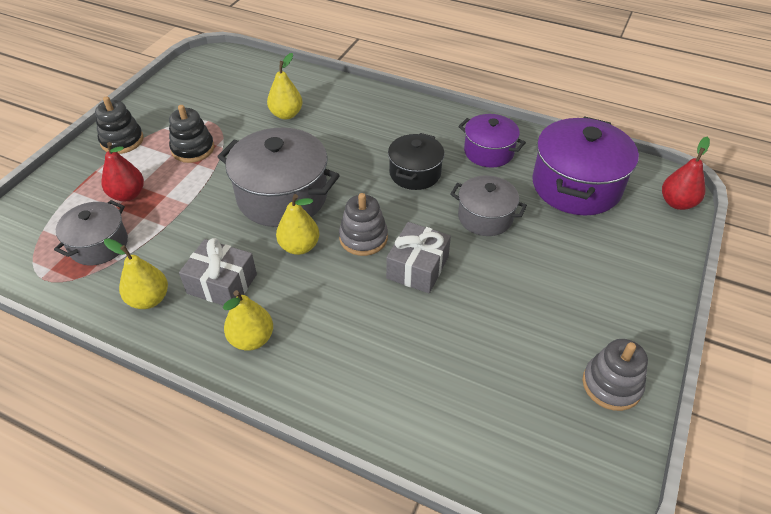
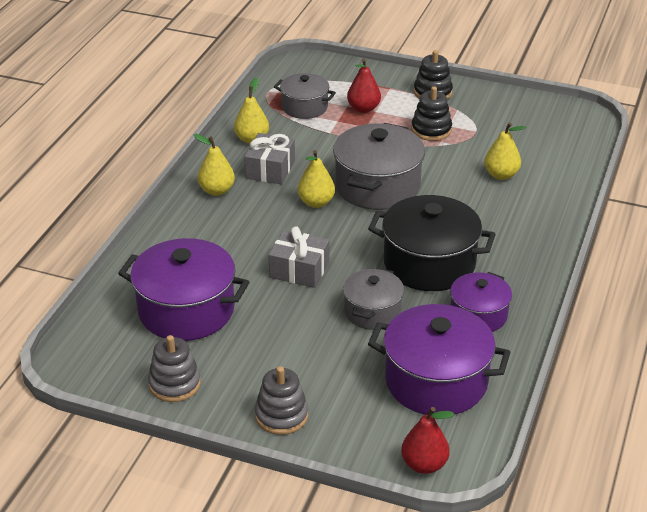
camera: 85 degrees right, 10 degrees down
(363, 238) = (331, 236): grey stacking toy -> grey stacking toy (281, 415)
(415, 173) = (429, 263): black pot -> black pot, size x1.69
(486, 373) = (186, 310): none -> purple pot

